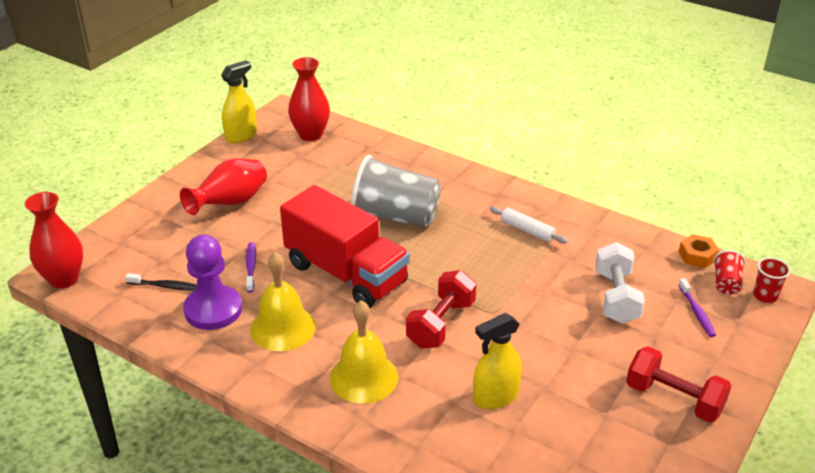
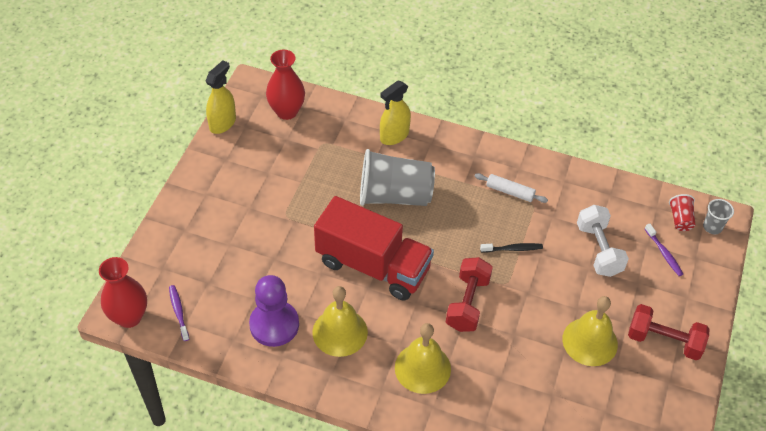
camera: 15 degrees left, 15 degrees up
(165, 286) = (223, 308): black toothbrush -> black toothbrush (513, 249)
(230, 203) = (243, 205): red vase -> none
(251, 267) = (289, 273): purple toothbrush -> purple toothbrush (178, 312)
(495, 397) = (530, 366): yellow spray bottle -> yellow spray bottle (394, 136)
(578, 384) = (590, 341): none -> yellow bell
(697, 256) = (652, 195): orange nut -> none
(765, 296) = (712, 227): red cup -> grey cup

